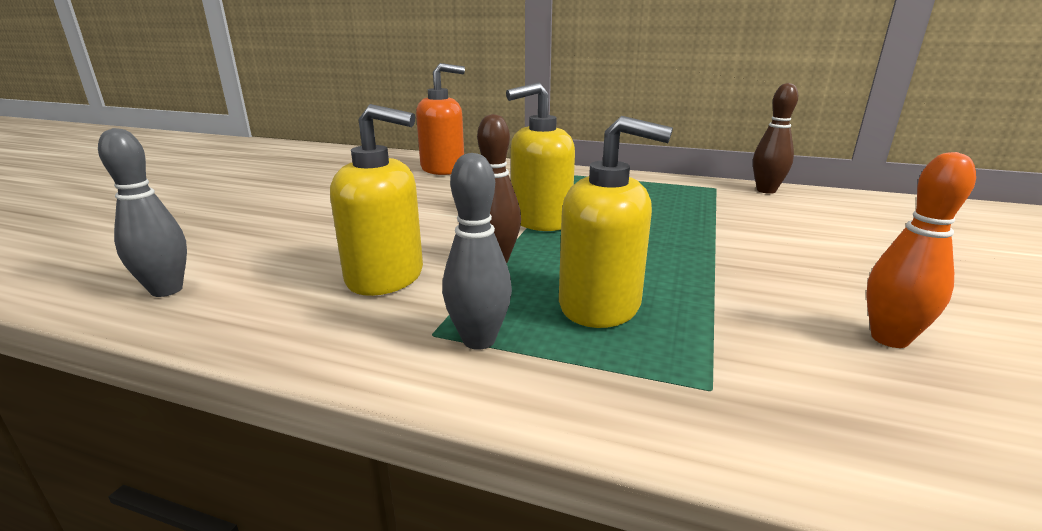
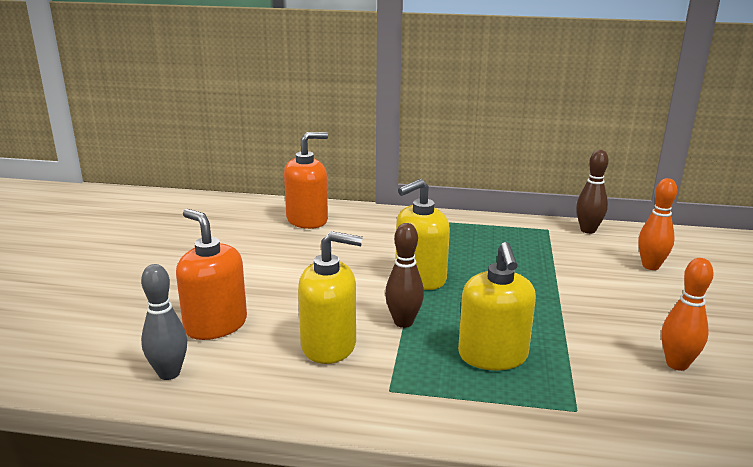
camera: 10 degrees left, 0 degrees up
(268, 247) = (215, 325): none -> orange soap dispenser
(479, 340) = (423, 392): grey bowling pin -> none
(600, 305) = (493, 356): yellow soap dispenser -> yellow soap dispenser turned 75 degrees clockwise
(847, 226) = (650, 266): none -> orange bowling pin

